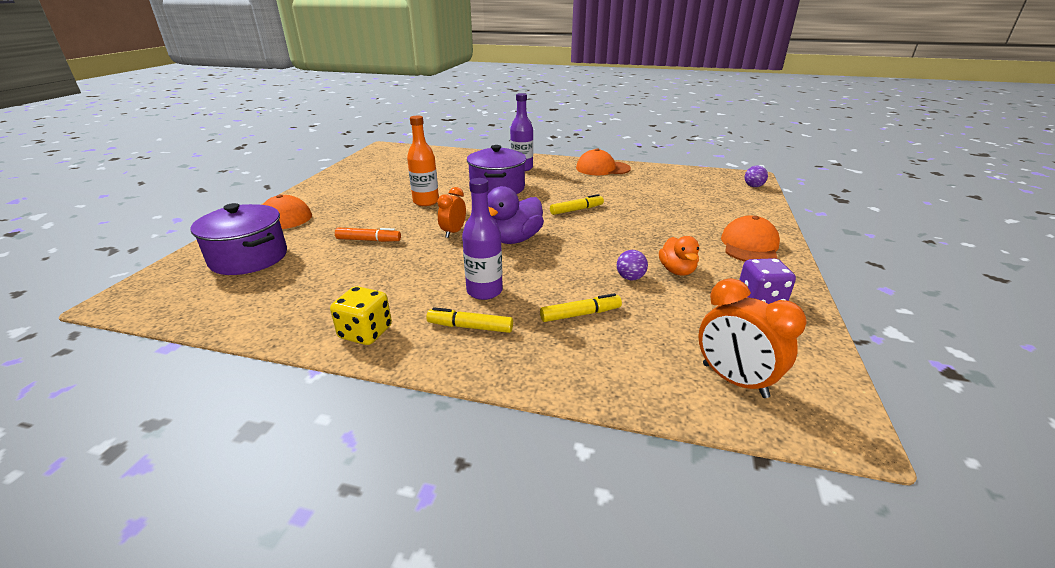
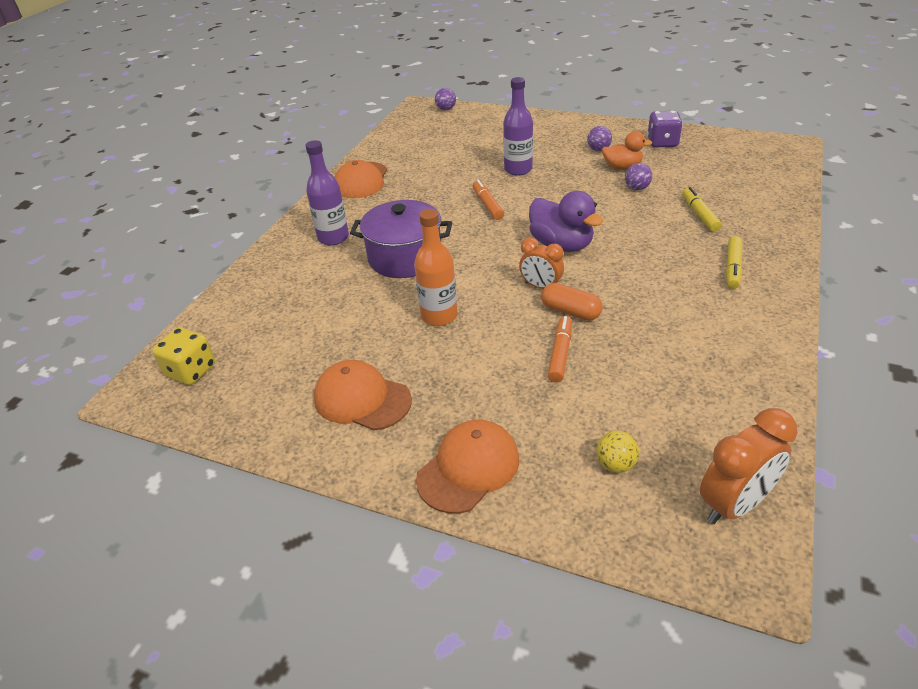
camera: 80 degrees left, 10 degrees up
(249, 258) = (615, 464): purple pot -> yellow ball
(365, 333) = (759, 326): yellow dice -> yellow dice (191, 371)
(417, 243) = (570, 311): none -> orange capsule
(484, 291) = (672, 261): purple bottle -> purple bottle (518, 169)
(576, 210) = (487, 205): yellow marker -> orange marker
(713, 258) = (598, 150): none -> purple ball
(734, 380) = (762, 167): orange clock -> orange clock (734, 504)
(749, 245) = (575, 132): orange cap -> orange cap (362, 399)

